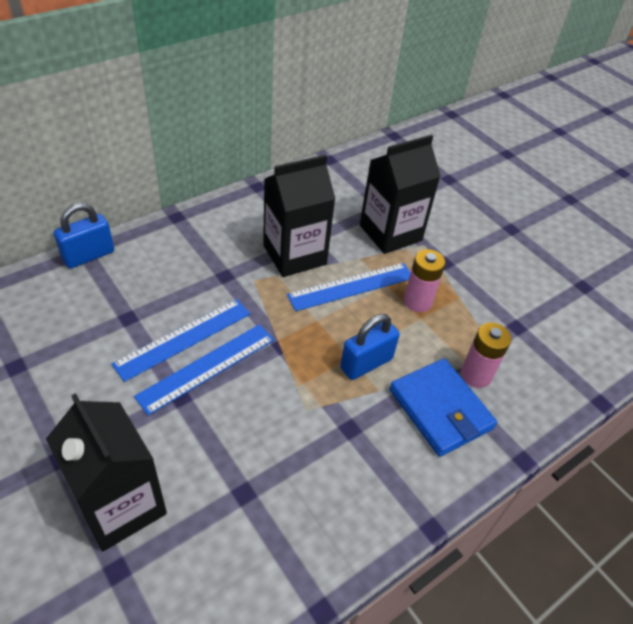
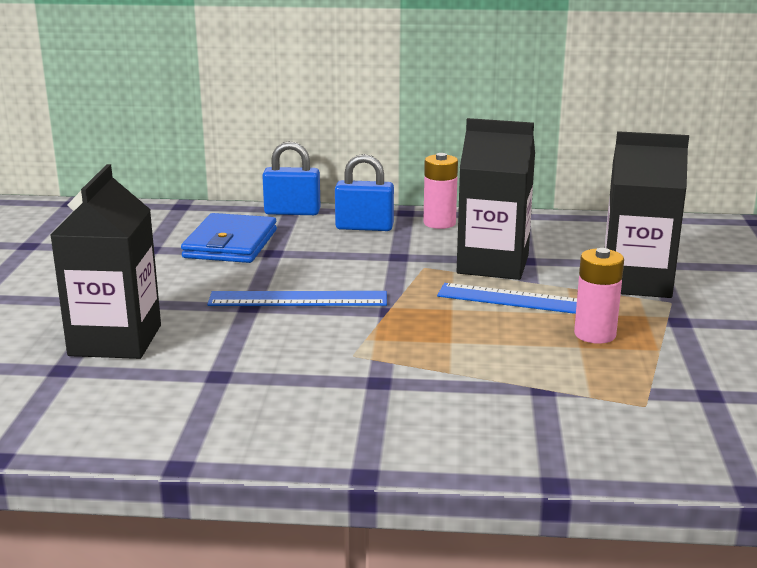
camera: 45 degrees right, 25 degrees down
(183, 338) = (303, 277): blue ruler -> none
(366, 363) = (463, 351): blue padlock -> blue padlock (364, 227)
(440, 409) = (503, 409): blue wallet -> blue wallet (231, 244)
(476, 375) = (589, 405): pink battery -> pink battery (439, 223)

